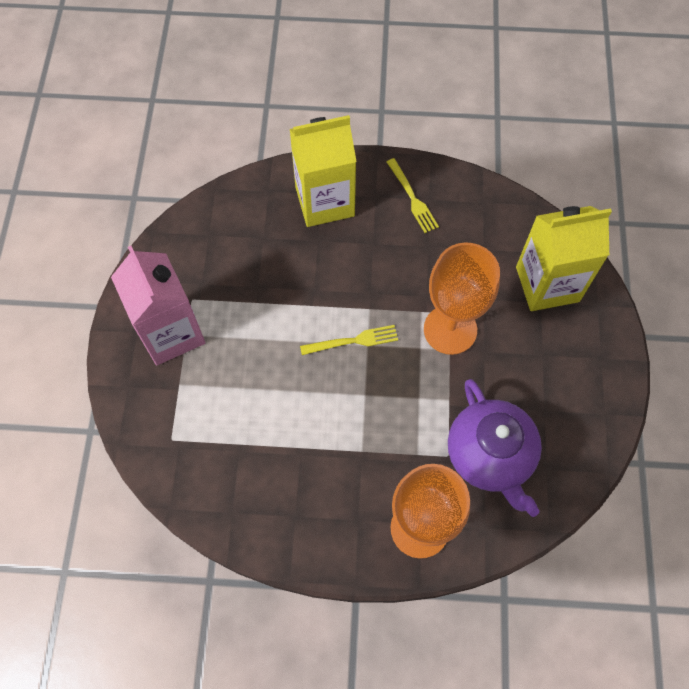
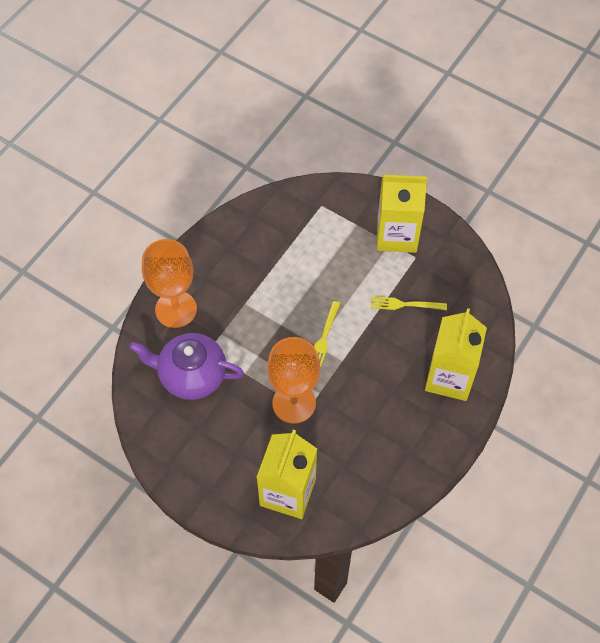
camera: 120 degrees right, 5 degrees down
(171, 333) = (396, 235): pink carton -> yellow carton
(413, 198) = (417, 440): yellow fork -> yellow fork (404, 304)

